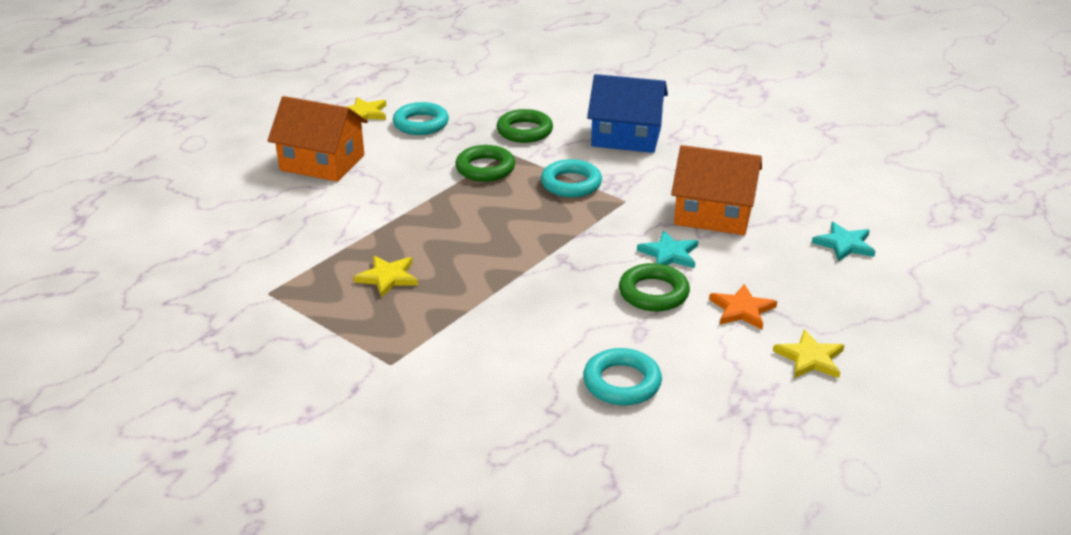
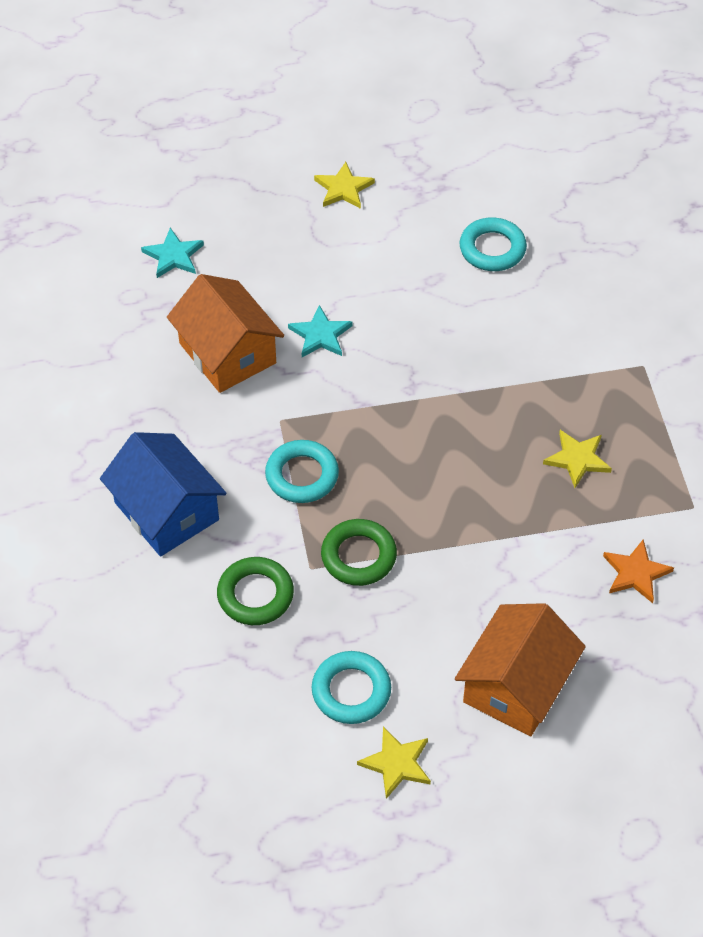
camera: 140 degrees left, 20 degrees up
(322, 162) = (516, 686): orange house -> orange house turned 60 degrees clockwise
(653, 293) = (381, 306): green ring -> none
(742, 309) = (335, 251): orange star -> orange star (635, 573)

